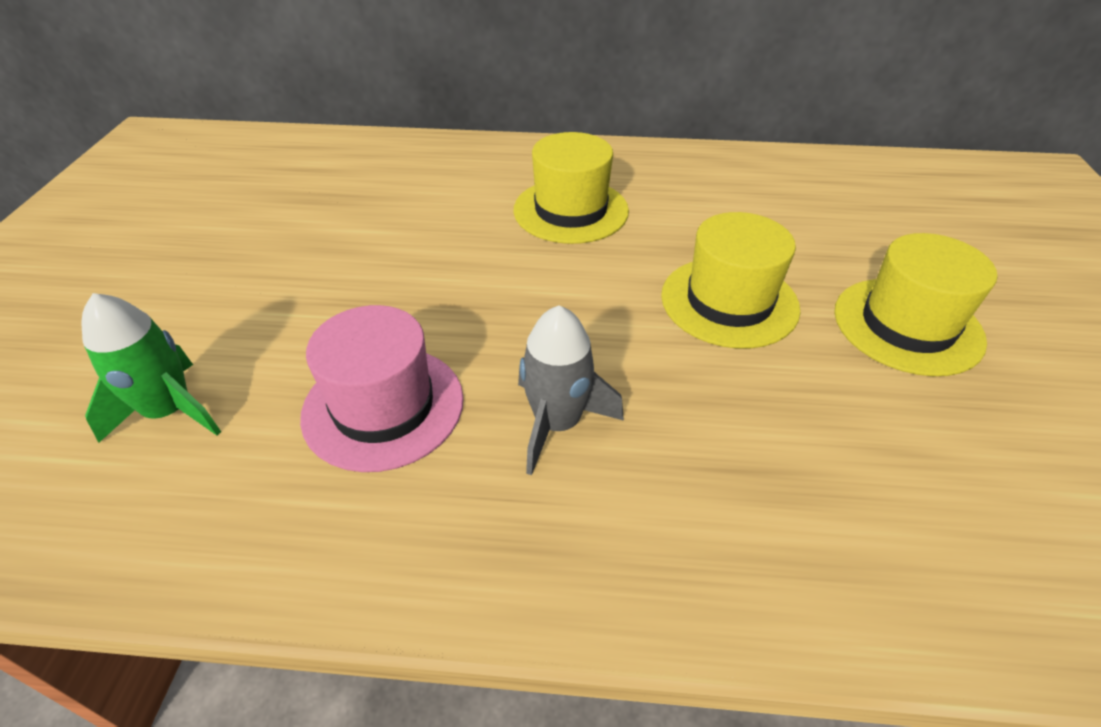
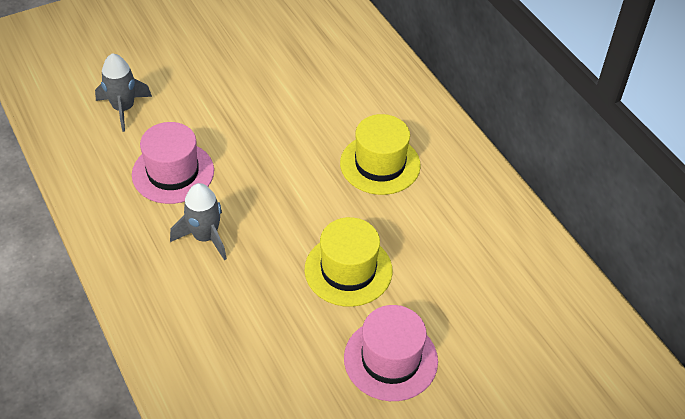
camera: 55 degrees right, 5 degrees up
(170, 411) = (124, 108): green rocket -> grey rocket
(907, 325) = (390, 359): yellow hat -> pink hat

